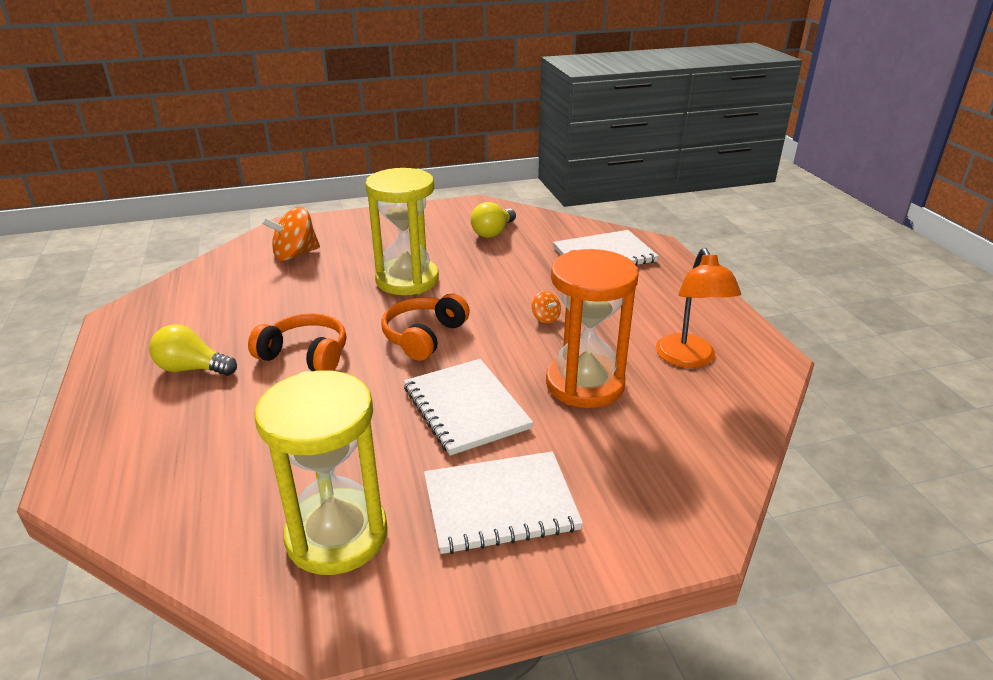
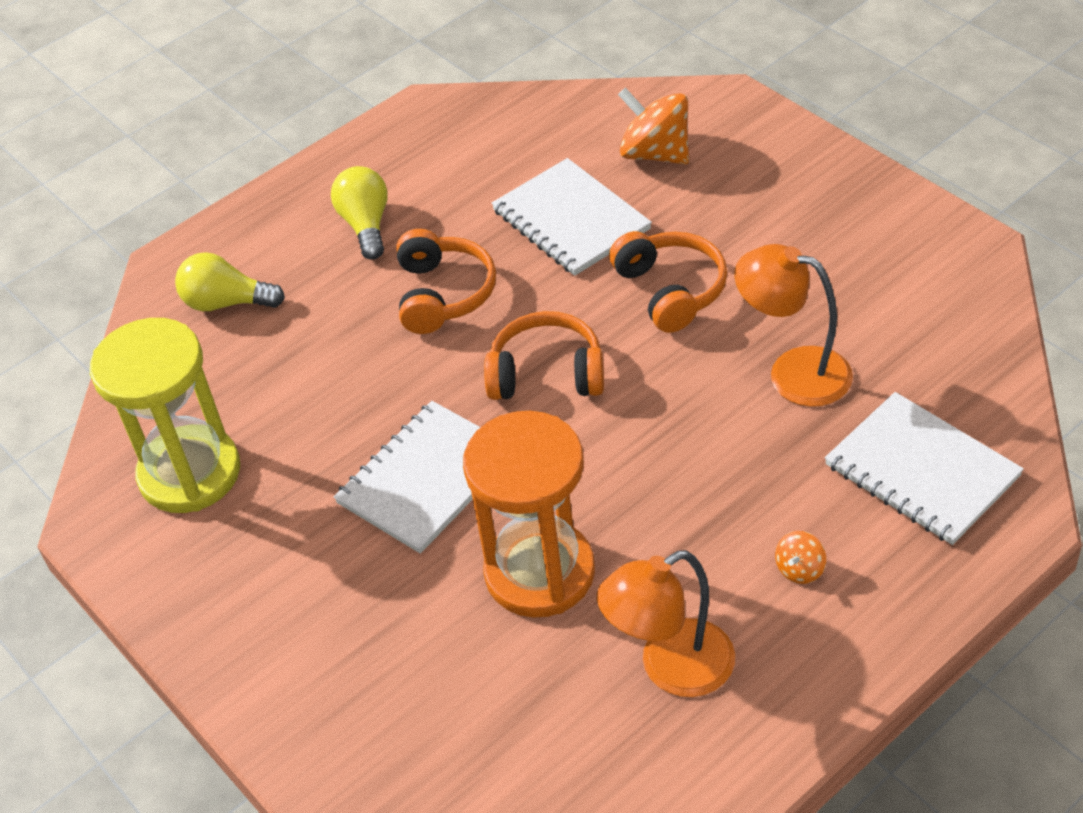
camera: 70 degrees right, 15 degrees up
(407, 280) = (671, 290): yellow hourglass -> orange headphones
(493, 232) = (888, 310): yellow light bulb -> yellow light bulb (227, 303)
(500, 504) = (286, 577): white notebook -> white notebook (571, 220)
(507, 265) = (793, 372): none -> orange lamp
(545, 318) = (672, 473): orange spinning top -> orange spinning top (800, 569)

